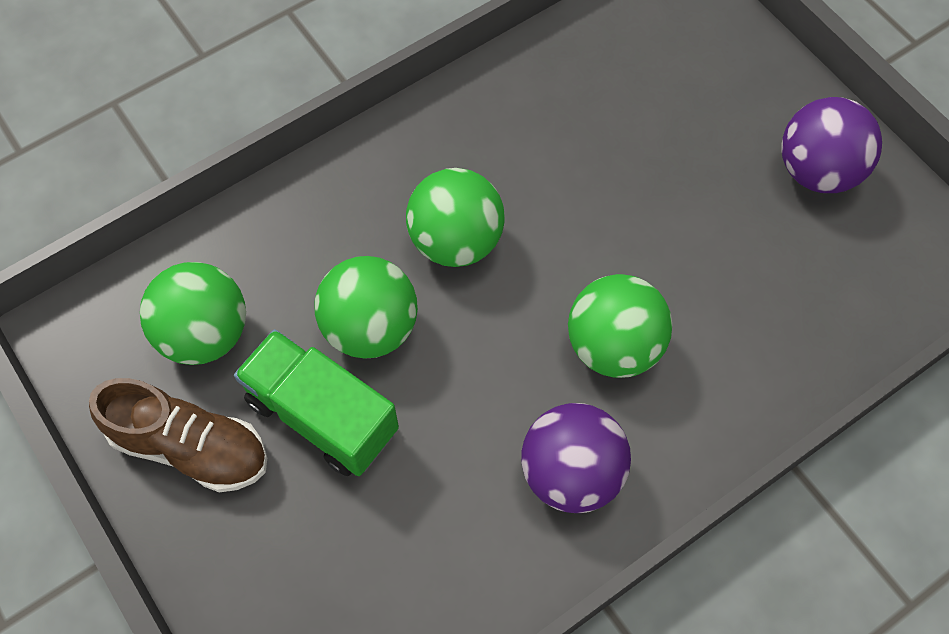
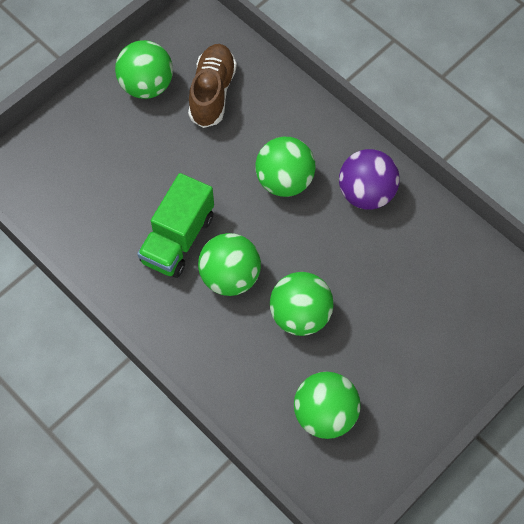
camera: 100 degrees left, 0 degrees up
(190, 446) = (400, 402): brown shoe -> brown shoe (212, 93)
(322, 416) = (363, 330): green truck -> green truck (178, 239)
(817, 171) = (147, 85): purple ball -> green ball

